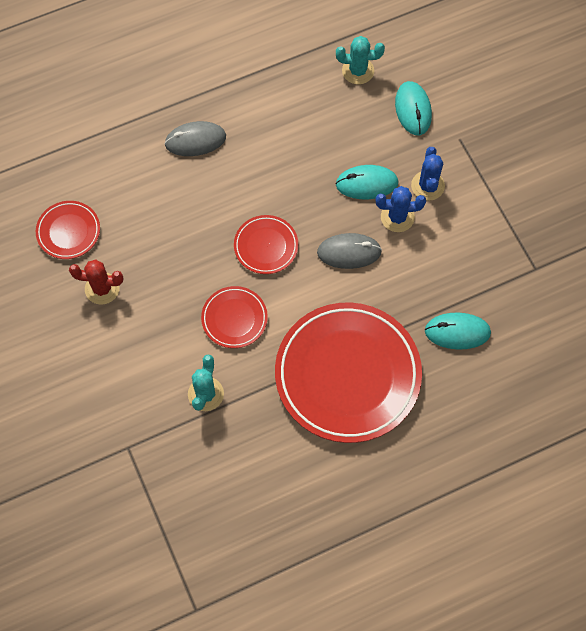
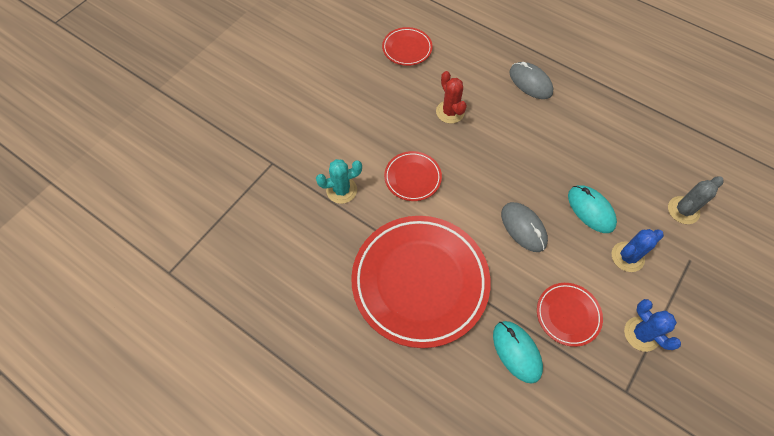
camera: 60 degrees right, 5 degrees down
(102, 288) = (379, 87): red cactus -> red cactus (450, 112)
(266, 246) = (484, 168): red plate -> red plate (568, 315)
(358, 71) = (678, 154): turquoise cactus -> none
(397, 217) = (581, 248): blue cactus -> blue cactus (641, 334)
(413, 109) = (683, 210): turquoise mouse -> grey cactus

